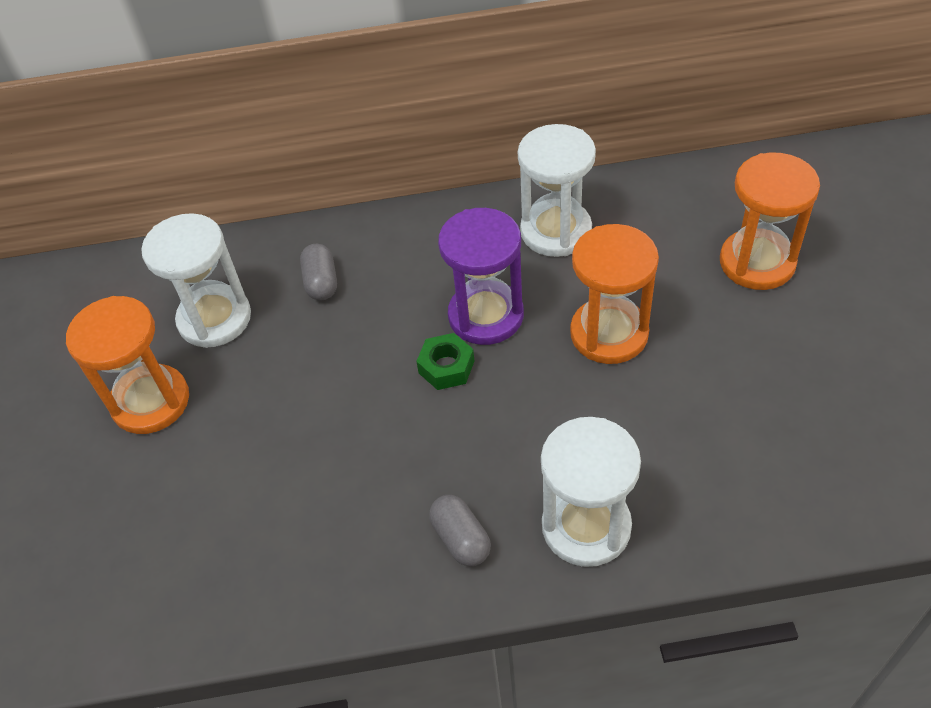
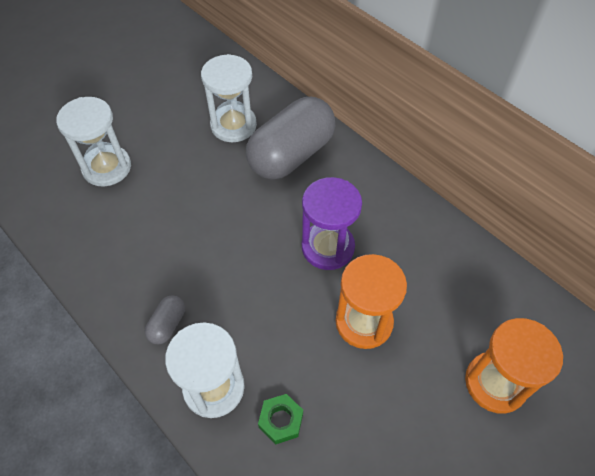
camera: 50 degrees right, 5 degrees up
(151, 402) = (166, 134): orange hourglass -> none
(321, 282) = (291, 155): grey capsule -> grey capsule, size x2.38
(446, 367) = (276, 249): green nut -> green nut (281, 421)
(556, 231) = (422, 246): white hourglass -> white hourglass (107, 167)

